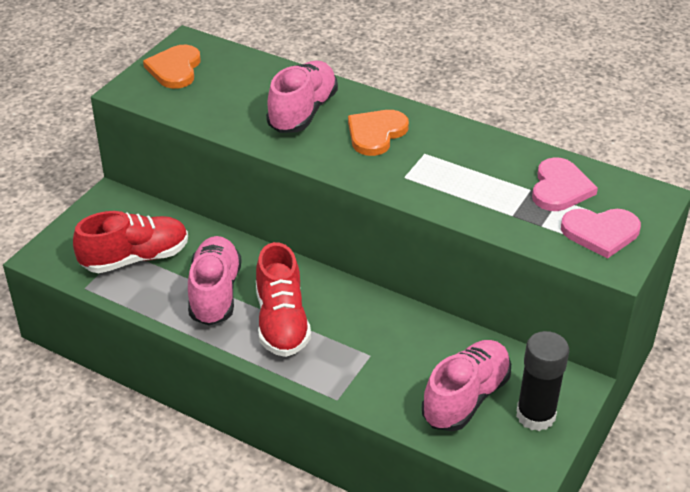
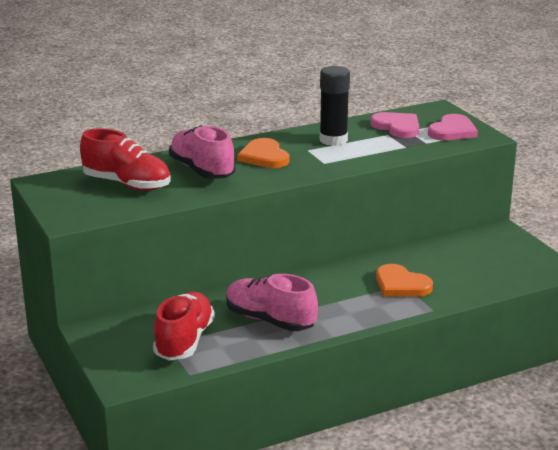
camera: 55 degrees left, 15 degrees down
(175, 69) = (69, 196): orange heart -> orange heart (401, 285)
(282, 322) = (333, 304): red shoe -> red shoe (127, 184)
(465, 398) = (478, 267): pink shoe -> none
(535, 415) = (515, 251): black glue stick -> black glue stick (333, 140)

